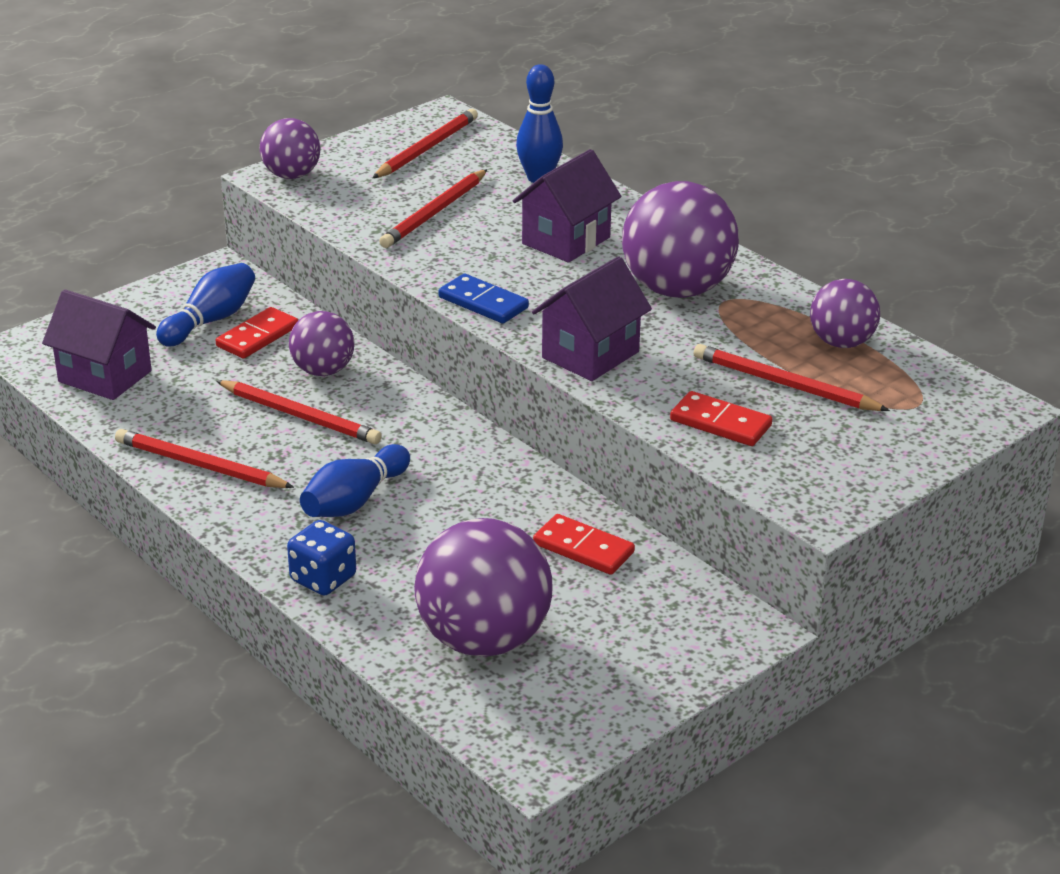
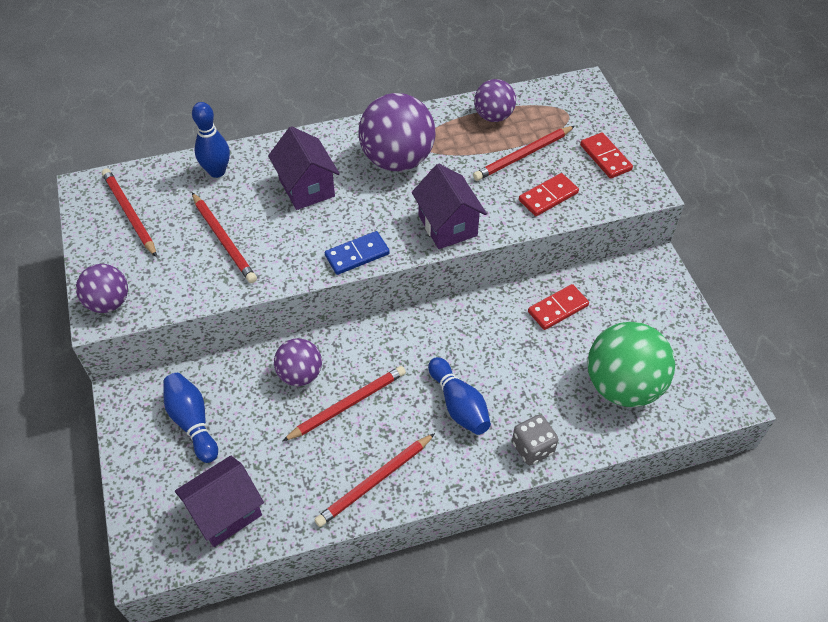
camera: 65 degrees left, 20 degrees up
(257, 336) = (233, 399): red domino -> red domino (605, 157)
(323, 578) = (532, 448): blue dice -> grey dice
(483, 639) = (622, 385): purple ball -> green ball

